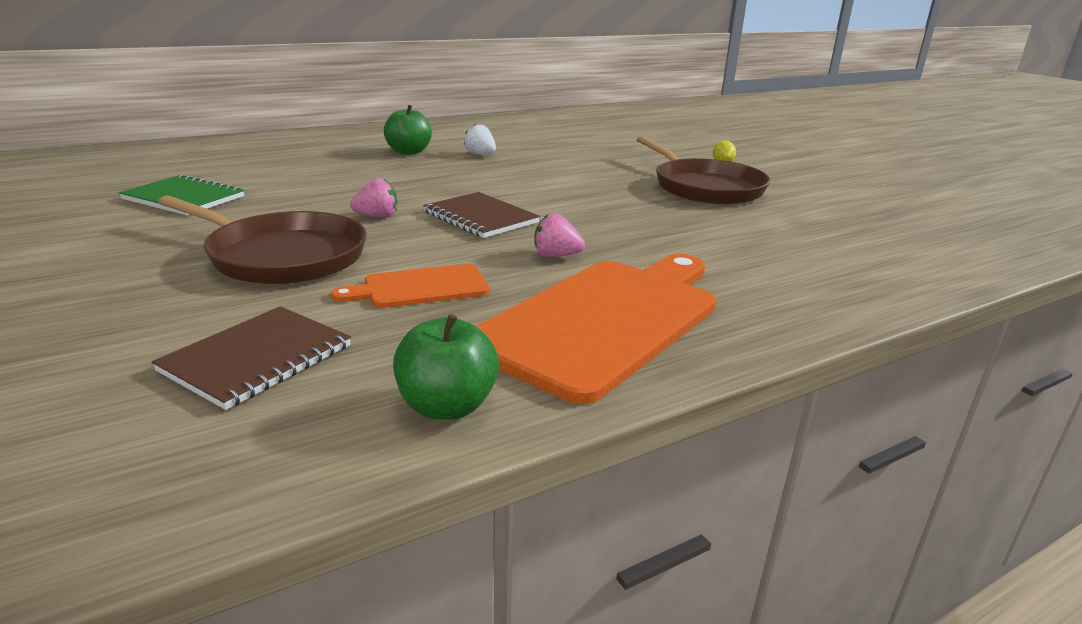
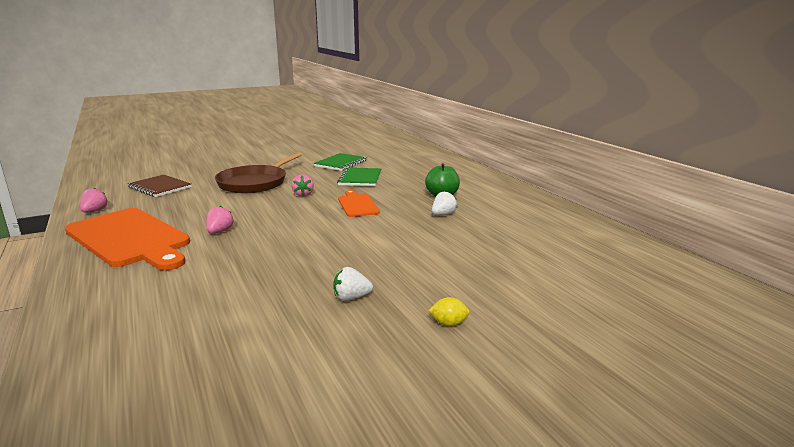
camera: 95 degrees right, 5 degrees down
(301, 186) = (360, 178): none -> green notebook
(420, 287) = (200, 205): orange cutting board -> orange cutting board (357, 205)
(446, 406) = (95, 211): green apple -> pink strawberry
(480, 217) = (293, 215): brown notebook -> none
(705, 187) = (351, 298): brown pan -> white strawberry

